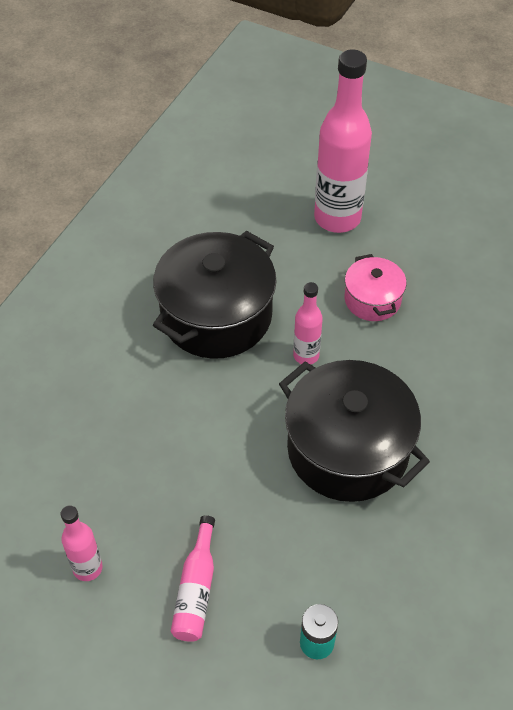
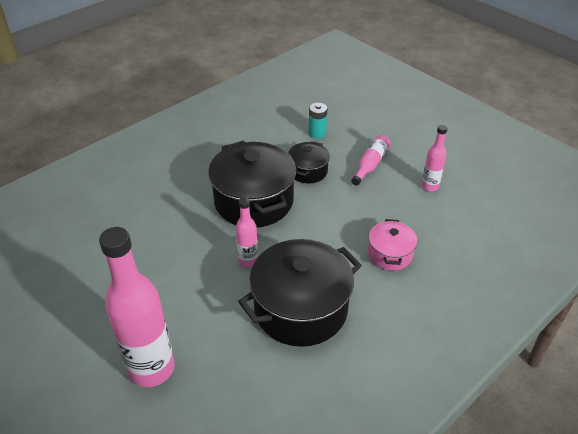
camera: 160 degrees left, 10 degrees down
(294, 537) = (308, 171): none -> black pot
(372, 300) = (174, 286): pink pot -> pink pot (390, 254)

